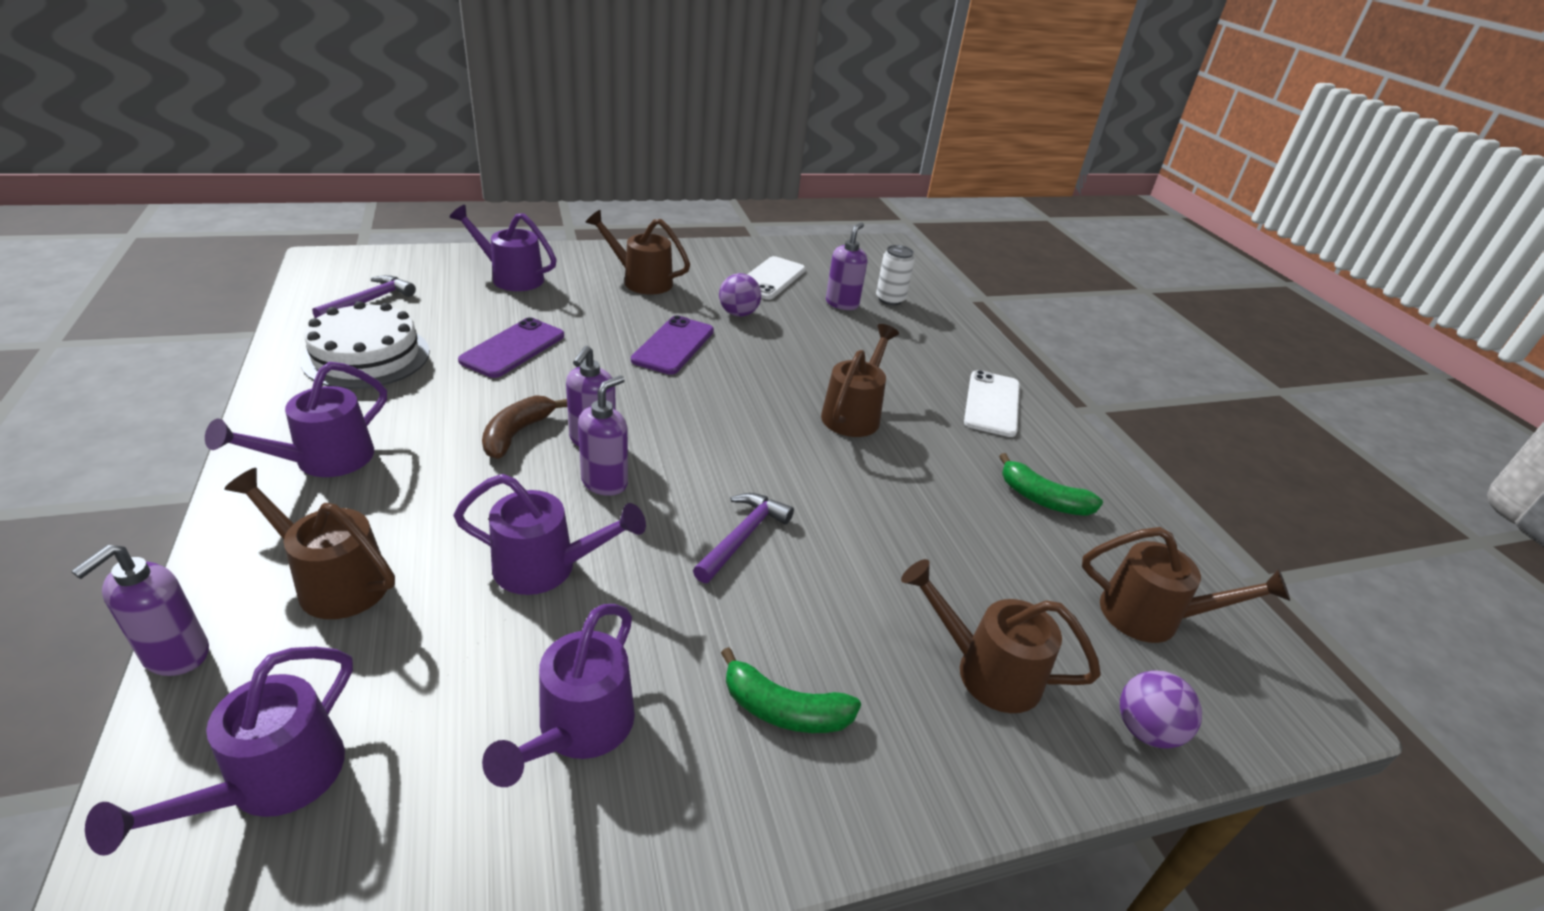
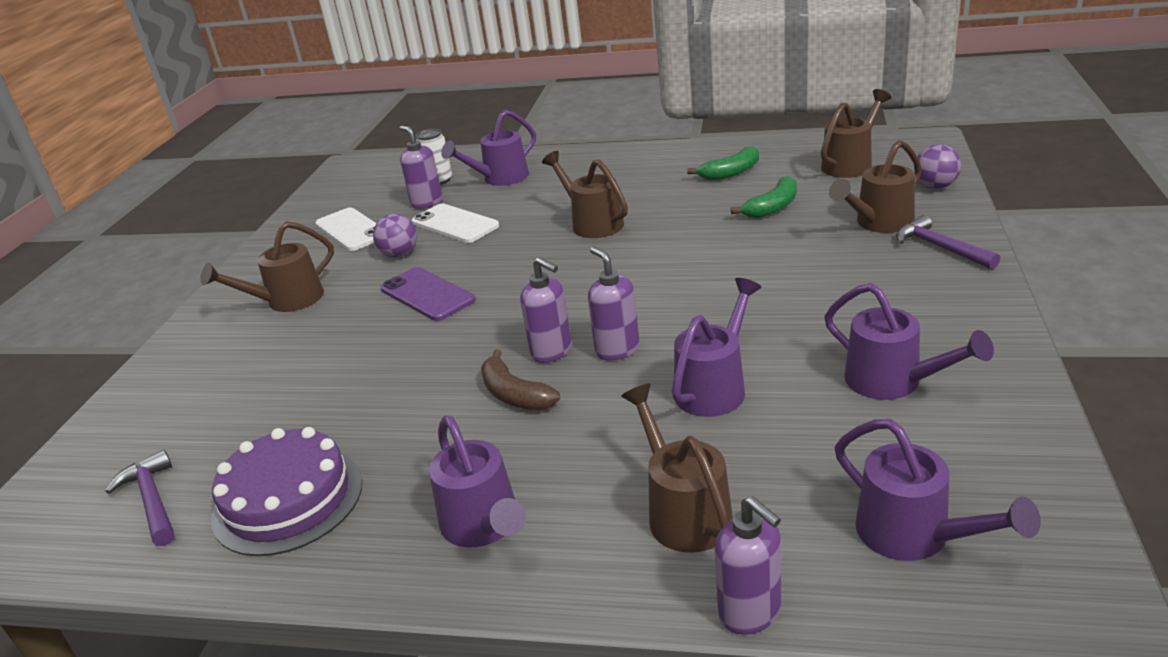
camera: 55 degrees left, 5 degrees down
(333, 581) = (683, 511): brown watering can -> brown watering can turned 105 degrees clockwise
(366, 356) = (288, 499): white cake -> purple cake
(511, 277) = (197, 386): purple watering can -> purple watering can (500, 179)
(513, 348) = (356, 391): purple phone -> none
(742, 537) = (718, 292): purple hammer -> purple hammer (940, 248)
(784, 710) = (893, 298): green banana -> green banana (773, 207)
(992, 404) = (615, 168): white phone -> white phone (455, 224)

